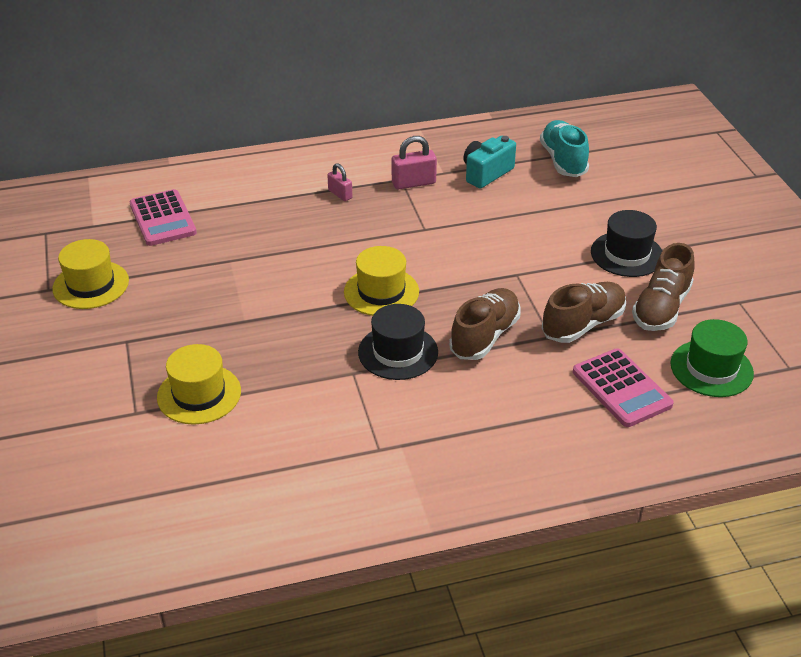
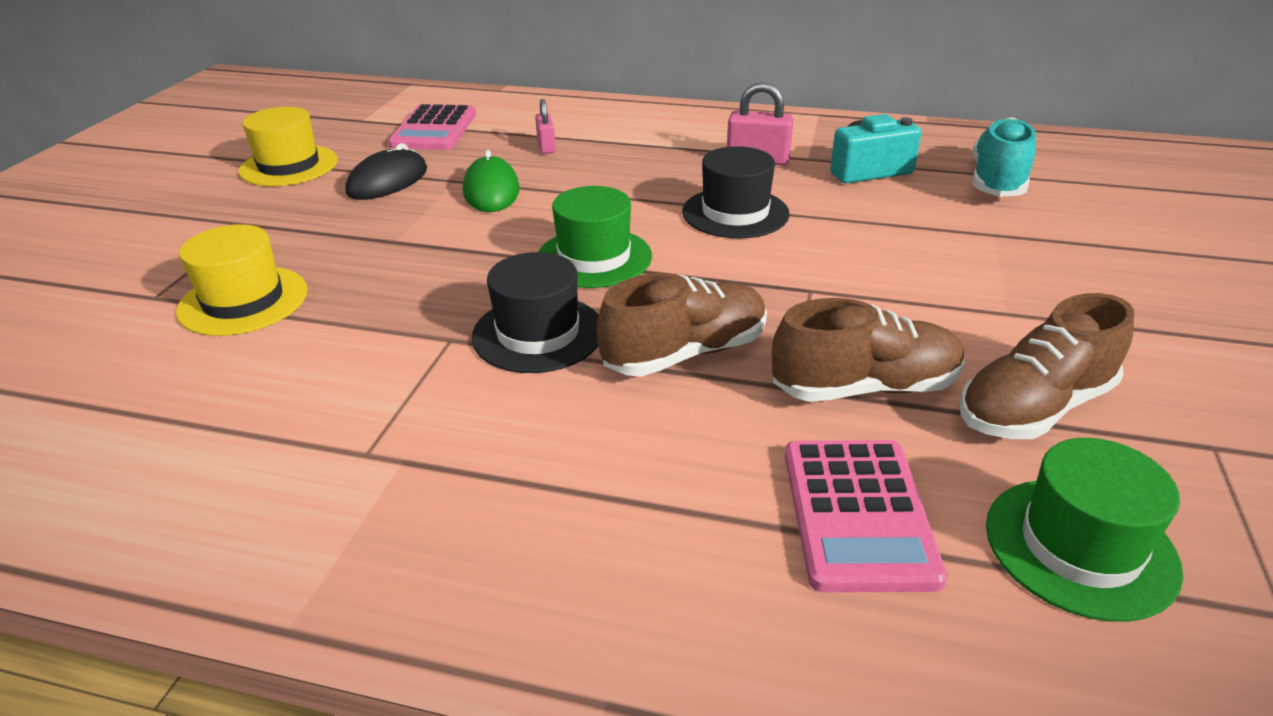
camera: 30 degrees right, 5 degrees down
(183, 275) = (388, 181): none -> black mouse
(265, 261) = (491, 190): none -> green mouse
(340, 194) = (653, 151): pink padlock -> pink padlock (546, 147)
(381, 292) = (594, 257): yellow hat -> green hat
(627, 254) = (1021, 313): black hat -> black hat (735, 213)

